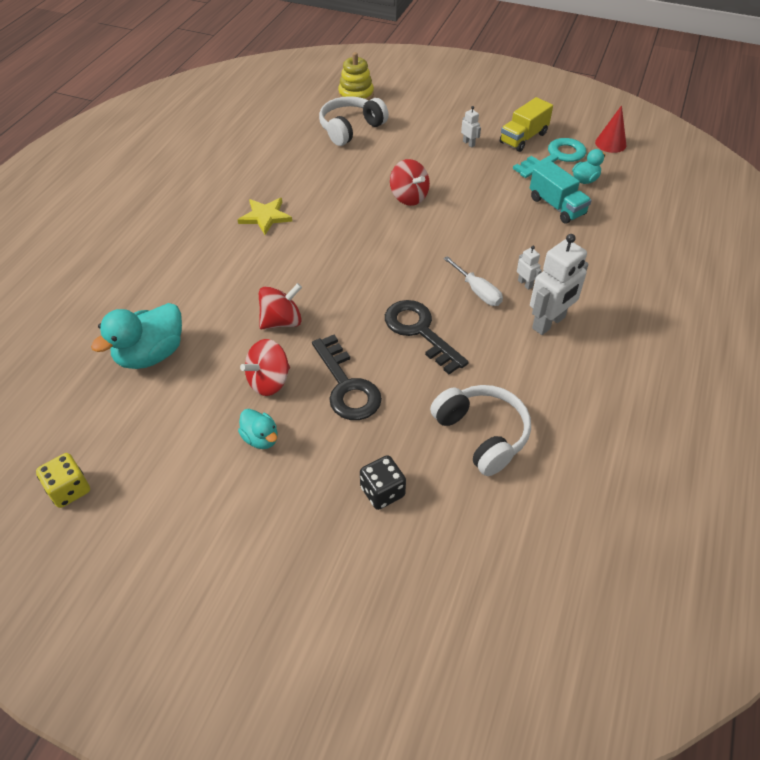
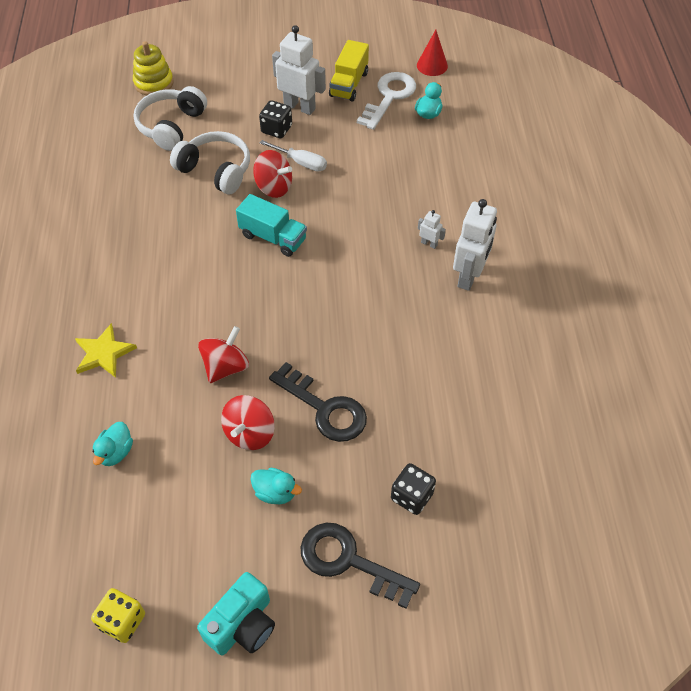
camera: 25 degrees left, 5 degrees up
(151, 354) = (116, 452): turquoise duck -> turquoise duck, size x0.54
(163, 537) = (242, 624): none -> turquoise camera
(265, 217) = (141, 258): yellow star -> yellow star (103, 353)
(420, 331) = (361, 328): black key -> black key (349, 561)
(438, 155) = (276, 129): none -> black dice
(469, 143) = (299, 107): white robot -> white robot, size x2.17
(477, 291) = (391, 267): white screwdriver -> white screwdriver (301, 162)
(481, 434) = (467, 407): white headphones -> white headphones (215, 170)
(555, 157) = (389, 97): turquoise key -> white key
(556, 206) = (416, 151): turquoise truck -> turquoise truck (273, 237)

